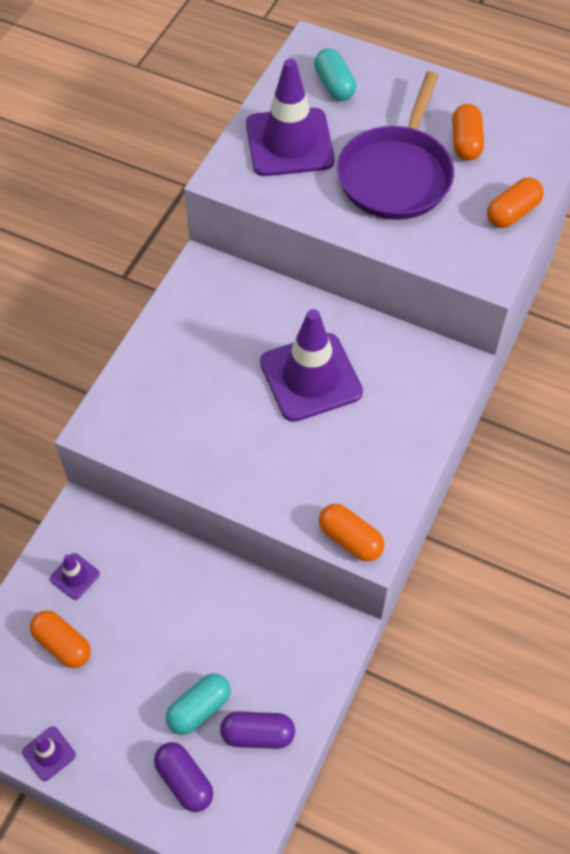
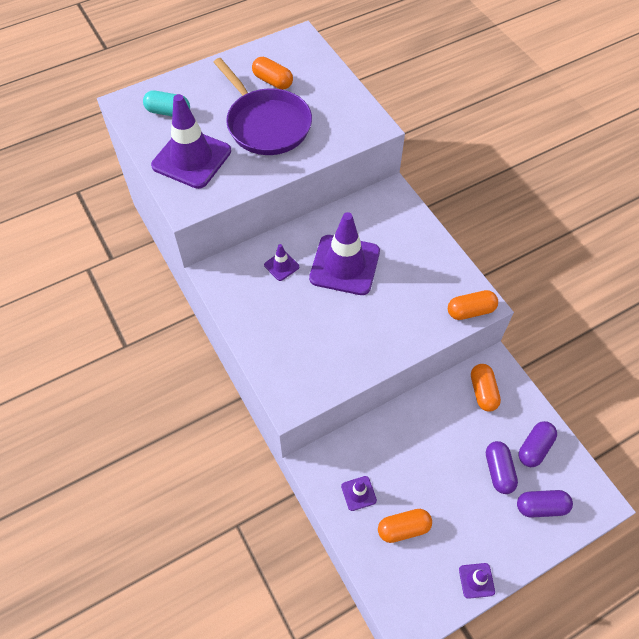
camera: 55 degrees left, 0 degrees up
(199, 708) = (498, 471): turquoise capsule -> purple capsule
(260, 320) = (281, 266): none -> purple traffic cone
(512, 213) = (341, 92): orange capsule -> orange capsule (483, 392)

